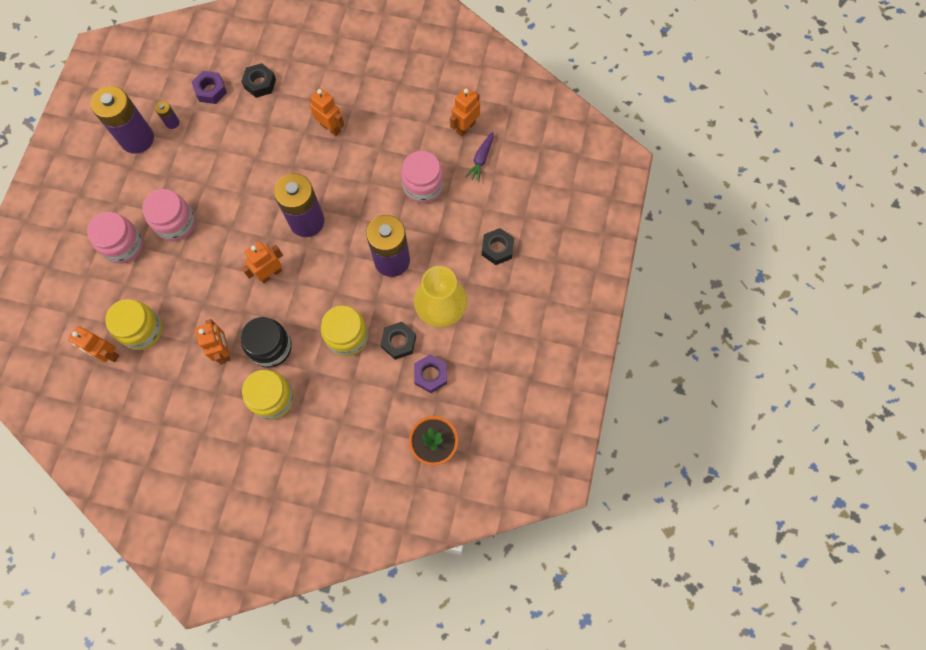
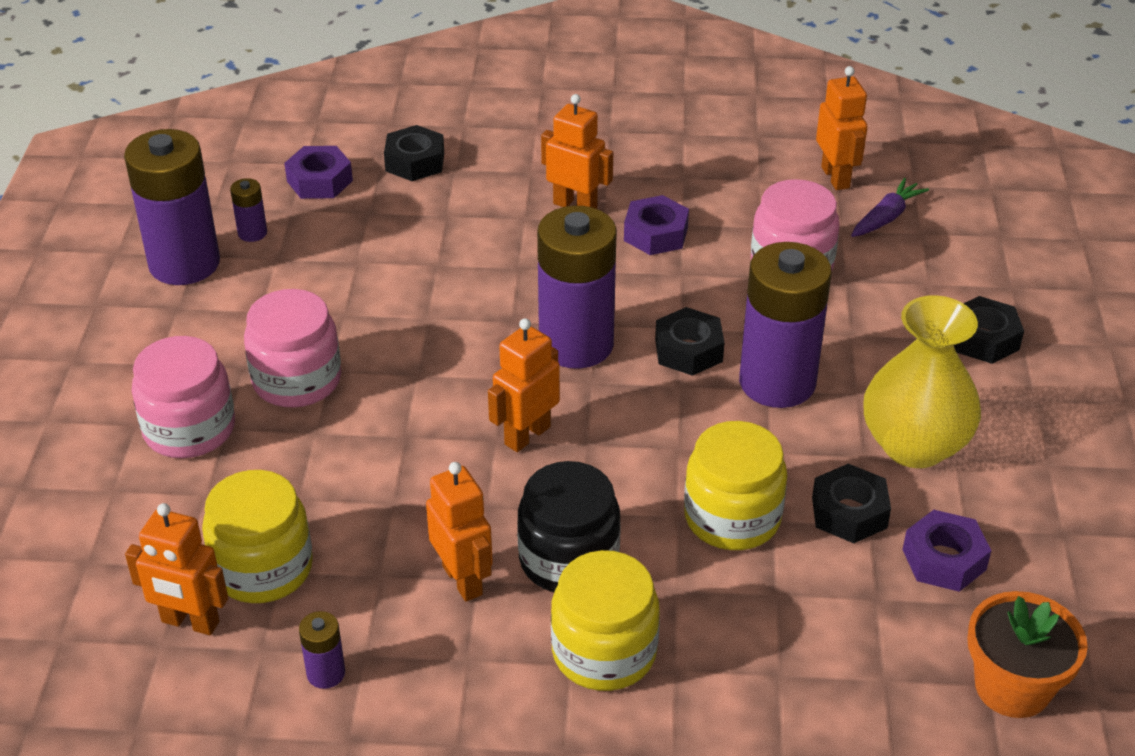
camera: 10 degrees left, 30 degrees down
(157, 389) = (326, 673): none -> purple battery
(357, 233) = (688, 350): none -> black nut
(364, 154) = (656, 234): none -> purple nut
(465, 127) = (835, 177): orange robot -> orange robot turned 135 degrees clockwise
(481, 160) = (886, 217): purple carrot -> purple carrot turned 150 degrees counterclockwise

